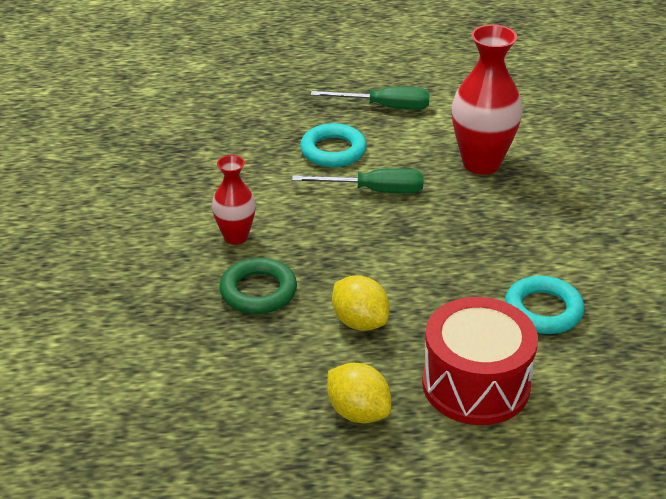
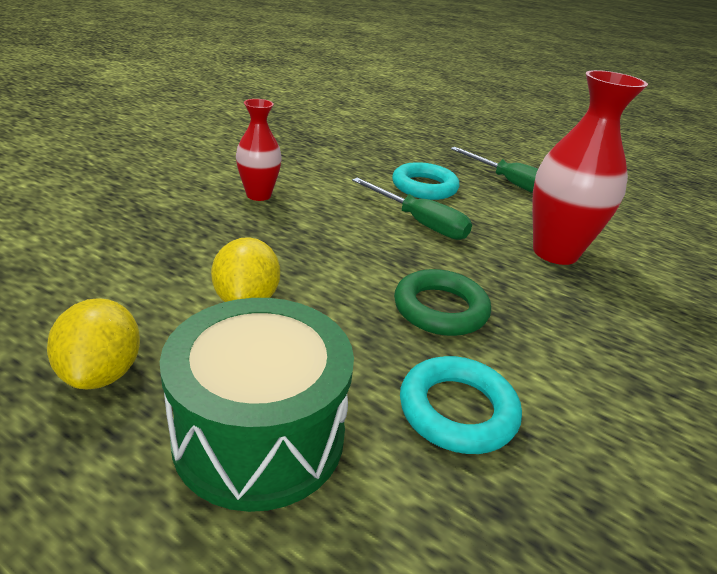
camera: 35 degrees right, 5 degrees down
(258, 291) = (209, 232): green ring -> green ring (440, 309)
(476, 384) = (259, 435): red drum -> green drum

